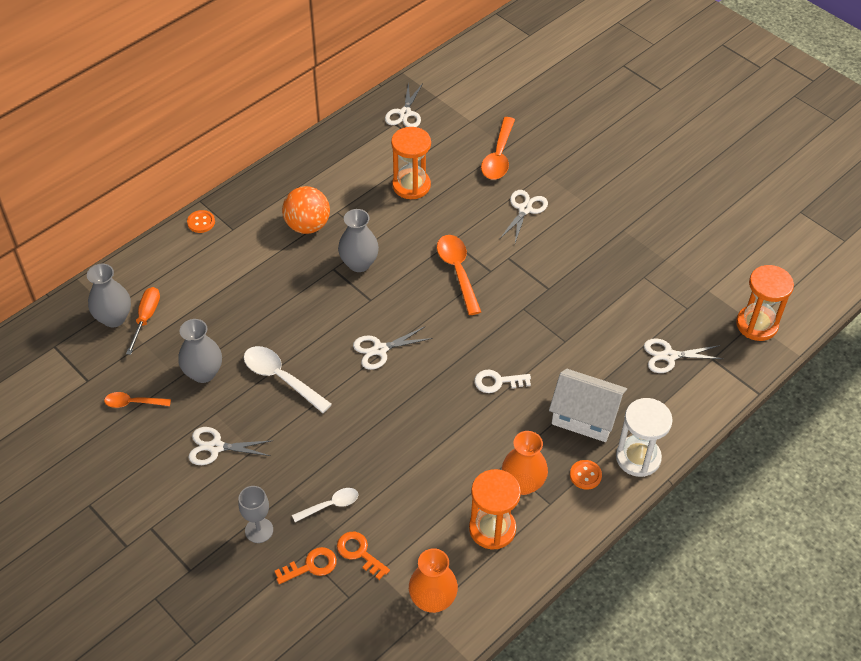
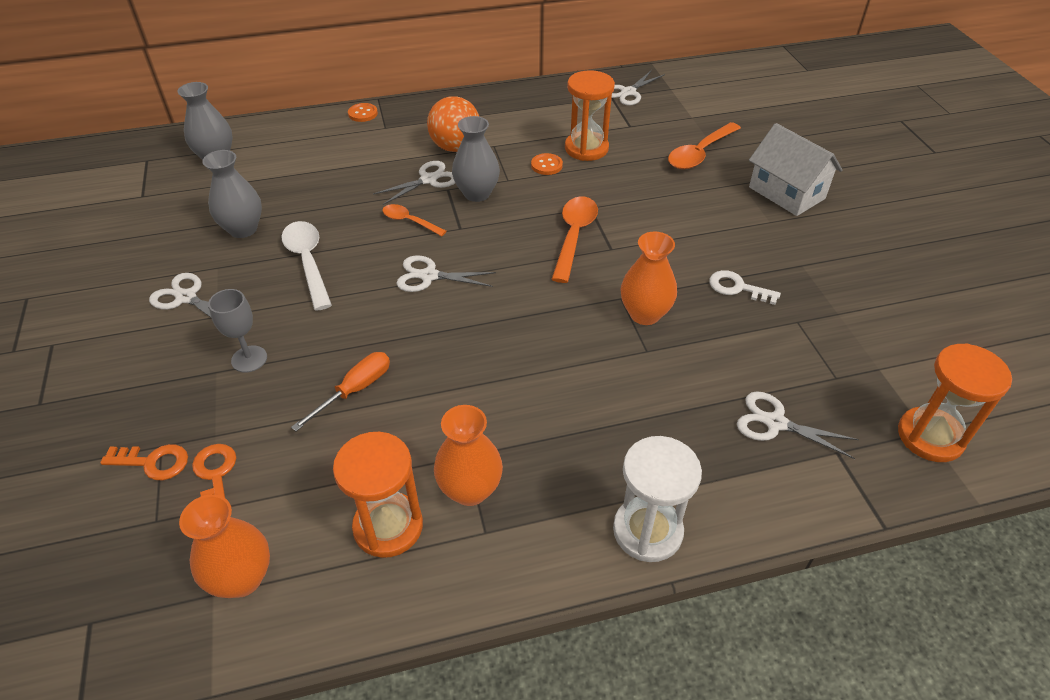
camera: 30 degrees right, 5 degrees down
(133, 403) = (158, 229): orange spoon -> orange spoon (409, 221)
(146, 318) = (242, 167): orange screwdriver -> orange screwdriver (355, 390)
(259, 530) = (142, 397): grey goblet -> grey goblet (249, 359)
(330, 505) = (236, 406): white spoon -> none
(497, 382) = (531, 360): white key -> white key (737, 288)
(525, 209) = (694, 207): white scissors -> white scissors (428, 180)
(546, 314) = (644, 314): none -> orange vase
(584, 417) = (610, 446): white house -> white house (786, 193)
(585, 475) = (559, 519): orange button -> orange button (546, 165)

